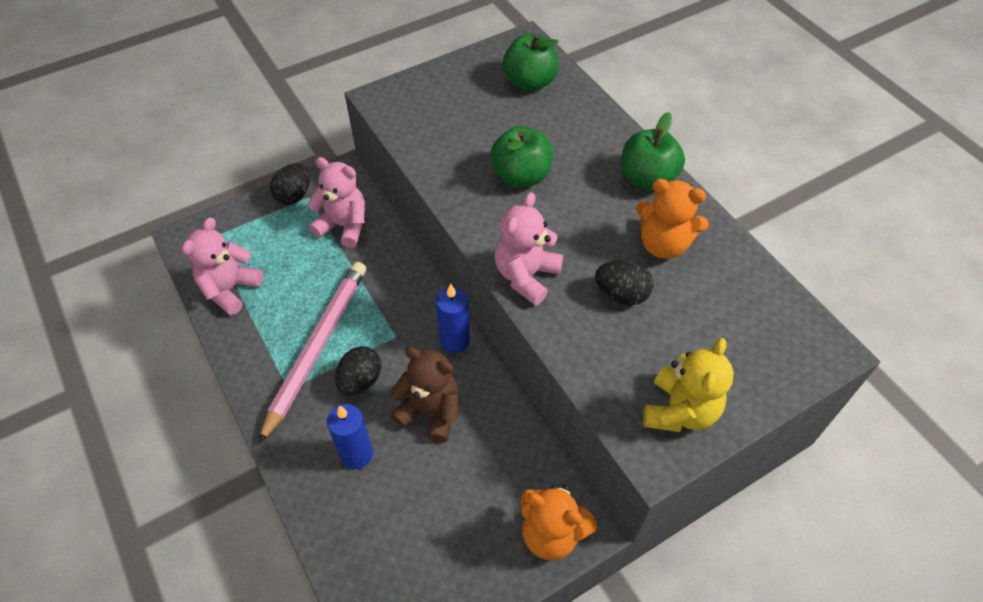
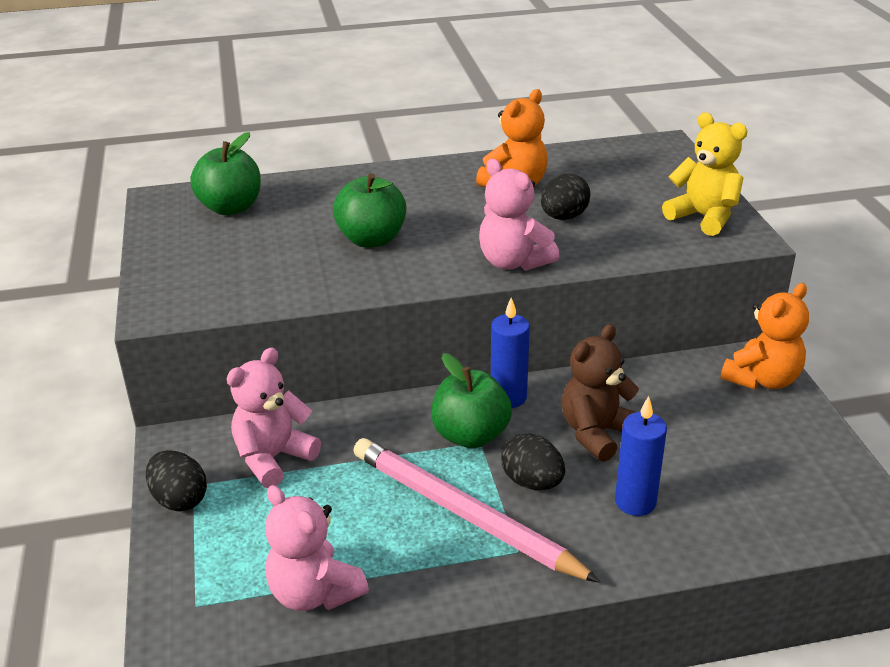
camera: 70 degrees left, 20 degrees down
(647, 179) = (427, 175): green apple -> green apple (470, 435)

